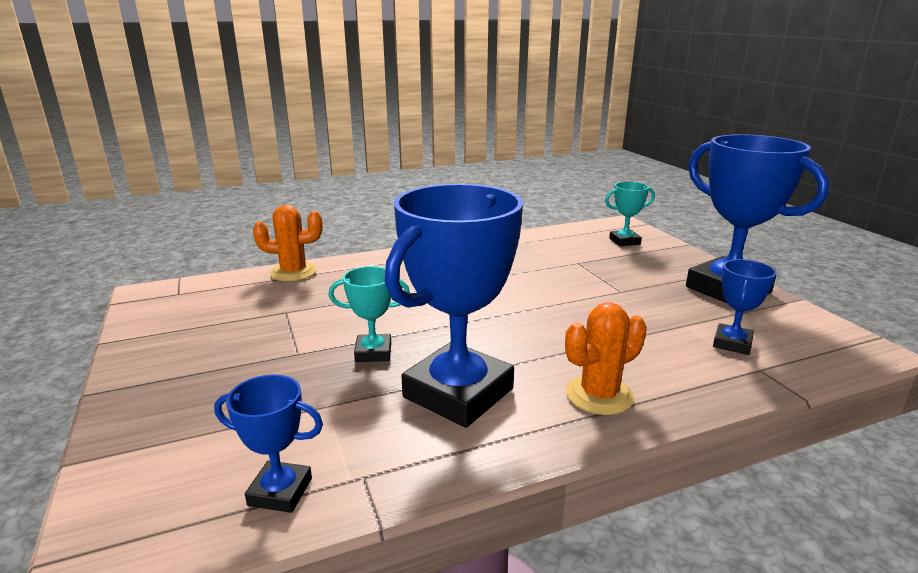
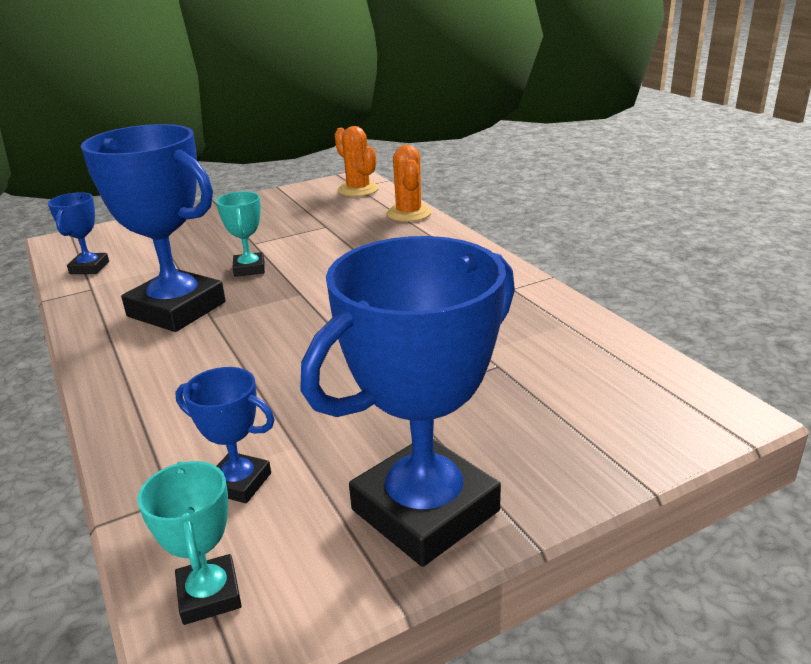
camera: 85 degrees right, 5 degrees up
(599, 395) = (151, 376): orange cactus -> orange cactus (358, 189)
(624, 241) = (618, 411): turquoise trophy -> turquoise trophy (209, 595)

